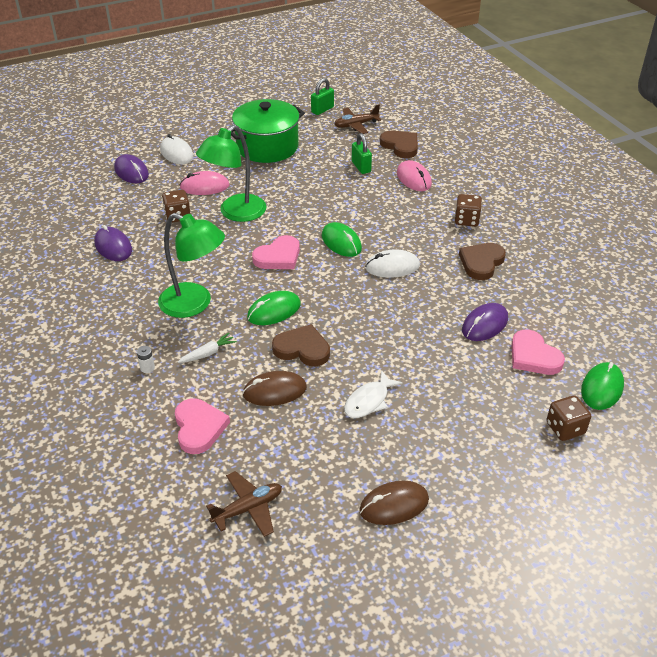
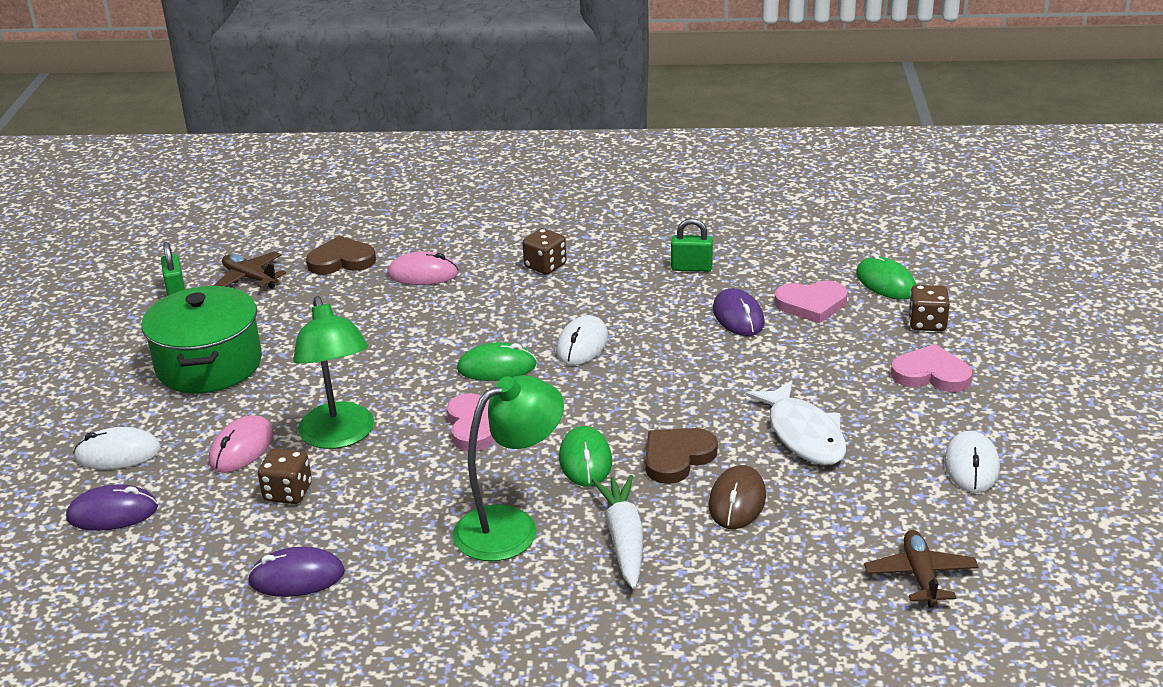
camera: 60 degrees left, 10 degrees down
(147, 368) = (610, 603): white battery -> none
(199, 428) = (760, 582): pink heart -> pink heart (931, 374)
(208, 353) = (624, 540): white carrot -> white carrot, size x1.78
(356, 125) = (250, 278): brown plane -> brown plane turned 120 degrees clockwise
(361, 167) = (352, 304): green padlock -> green padlock (691, 268)
(369, 401) = (804, 434): white fish -> white fish, size x1.51
(394, 505) = (971, 466): brown mouse -> white mouse
(481, 263) = (632, 283): brown heart -> none

